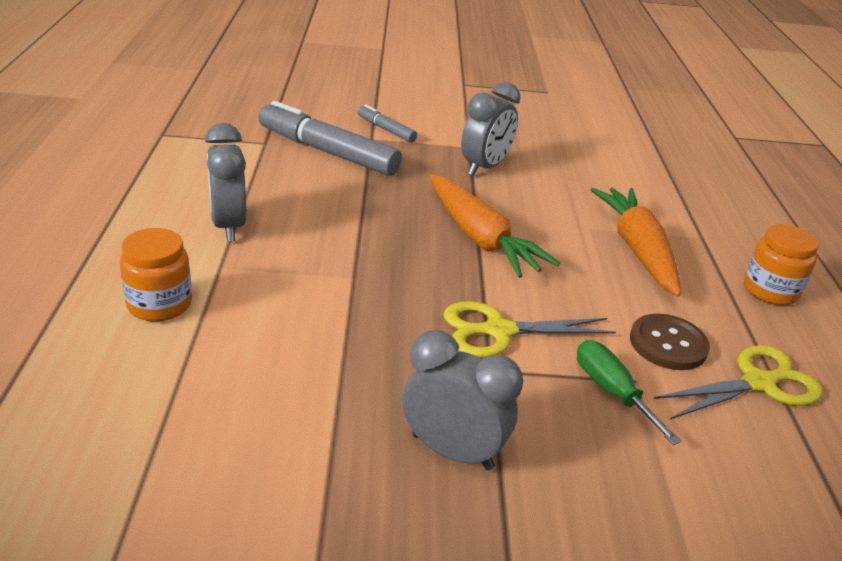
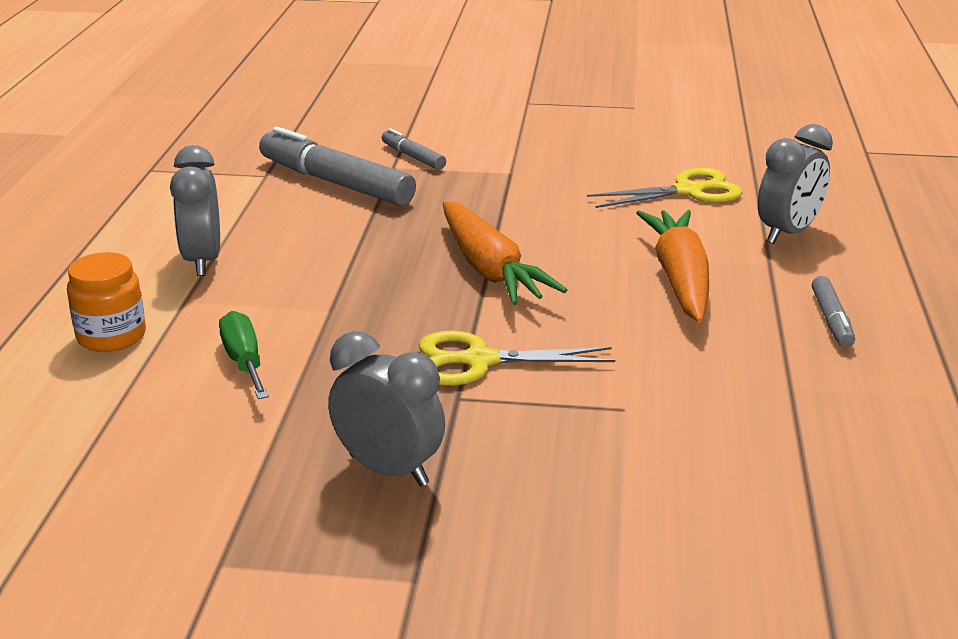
camera: 10 degrees right, 5 degrees down
(484, 167) = (521, 195): grey clock -> grey clock (788, 233)
(611, 392) = (589, 418): green screwdriver -> green screwdriver (244, 362)
(668, 344) = (677, 374): brown button -> none
(758, 383) = (771, 412): yellow scissors -> yellow scissors (688, 191)
(770, 291) = (831, 320): orange jar -> grey marker

